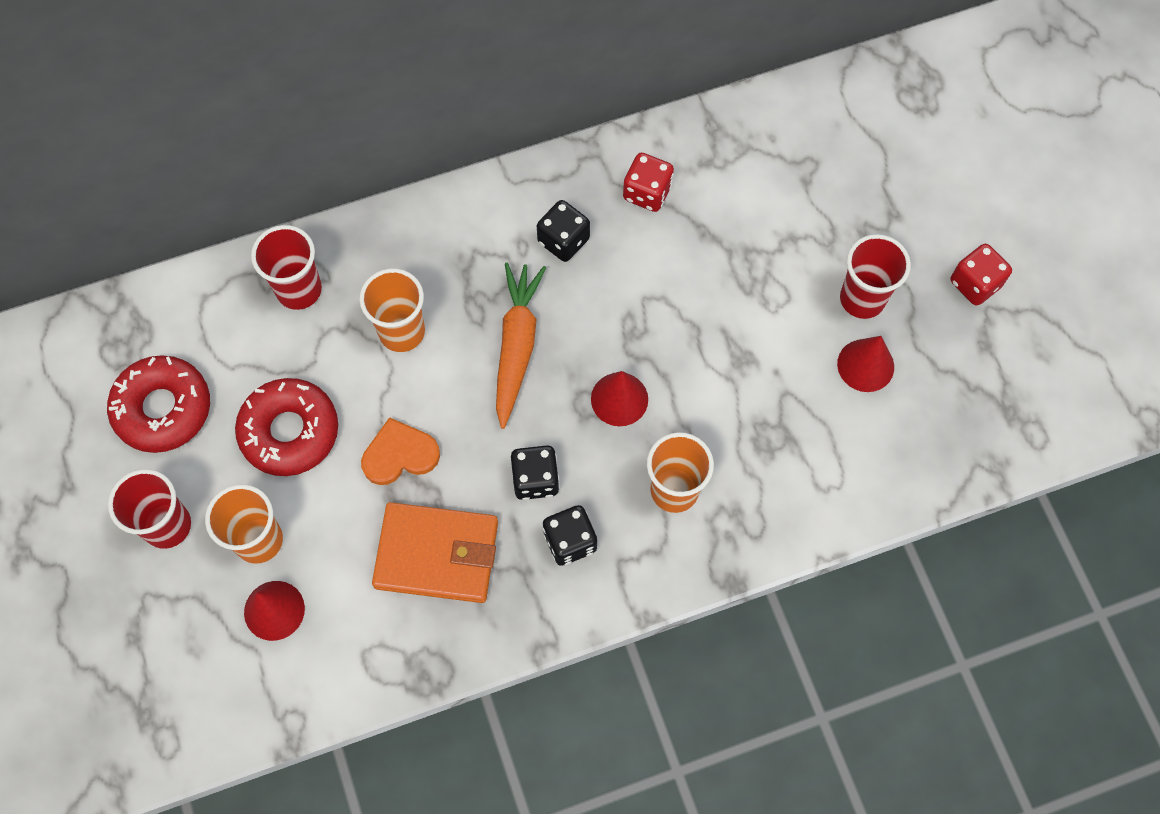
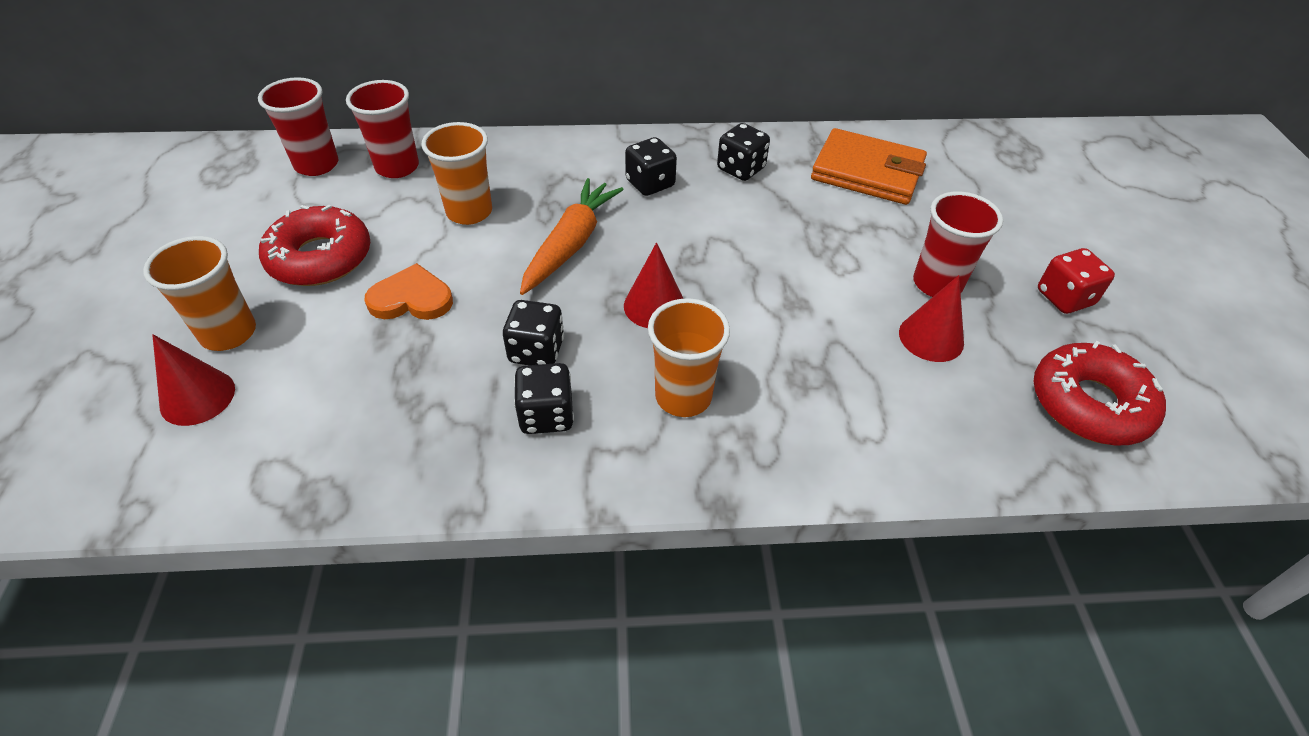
camera: 15 degrees right, 20 degrees down
(163, 408) = (221, 217): red donut -> red donut (1089, 404)
(167, 525) = (154, 300): red cup -> red cup (317, 165)
(437, 554) = (397, 391): orange wallet -> orange wallet (867, 172)
(647, 192) = (741, 169): red dice -> black dice

